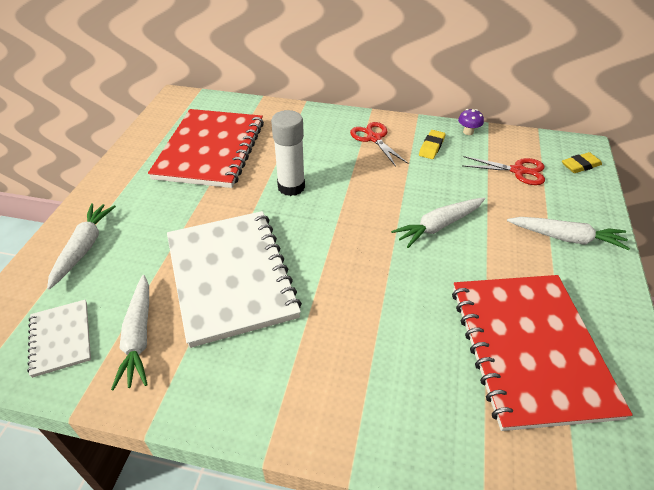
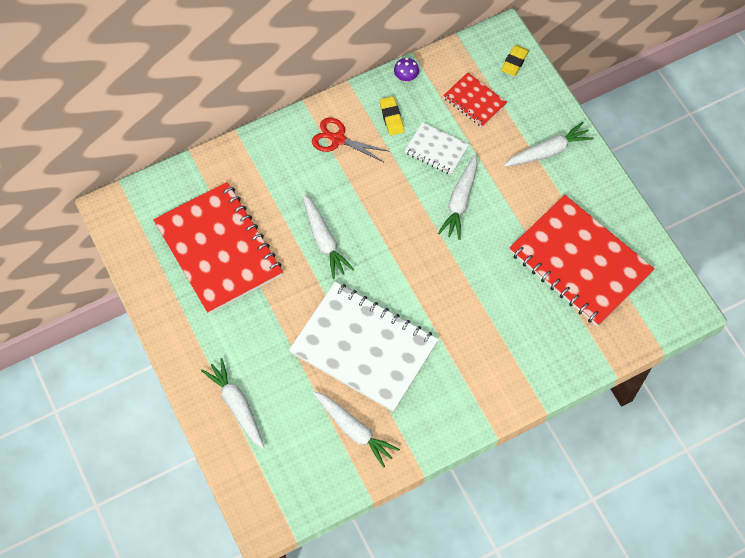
camera: 40 degrees left, 20 degrees up
(61, 338) = (308, 469): white notebook -> white notebook (436, 149)
(291, 187) = (324, 240): white glue stick -> white carrot
(518, 171) = (474, 101): red scissors -> red notebook

